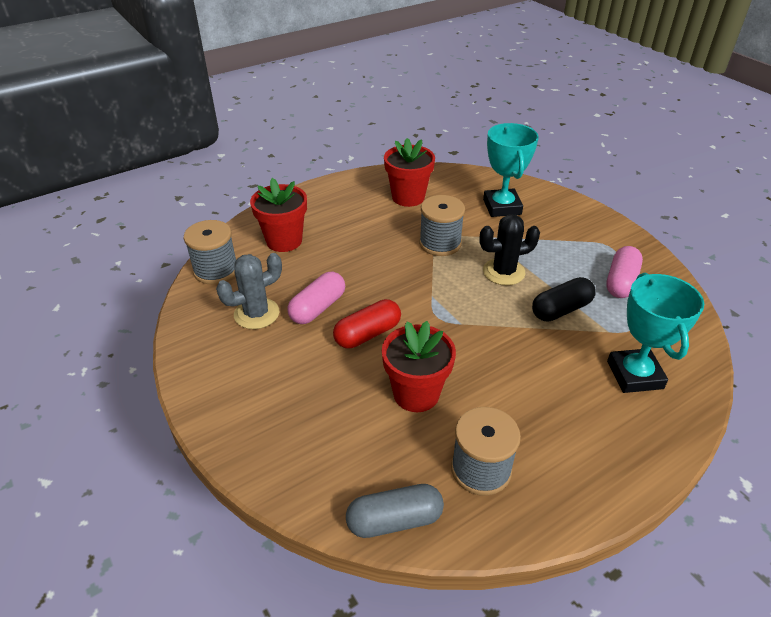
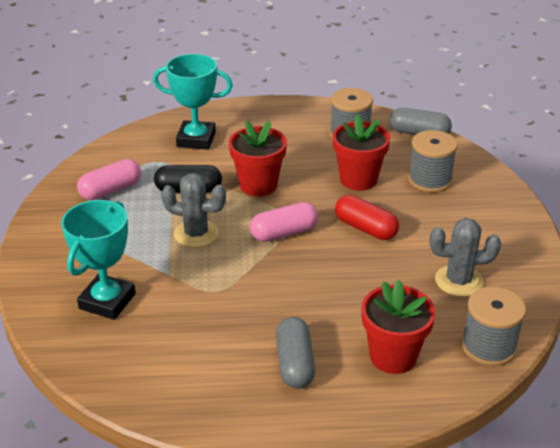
camera: 150 degrees left, 5 degrees down
(318, 308) = (396, 265): pink capsule -> pink capsule (284, 233)
(347, 215) = (294, 363): none -> grey capsule
(367, 334) = (365, 228): red capsule -> red capsule turned 45 degrees clockwise
(408, 197) = (196, 361): red flower pot -> red flower pot (258, 185)
(440, 243) = (223, 284): grey spool -> grey spool (430, 180)
(503, 272) = (196, 234): black cactus -> grey cactus
(634, 375) = (196, 139): turquoise trophy -> turquoise trophy turned 75 degrees clockwise

